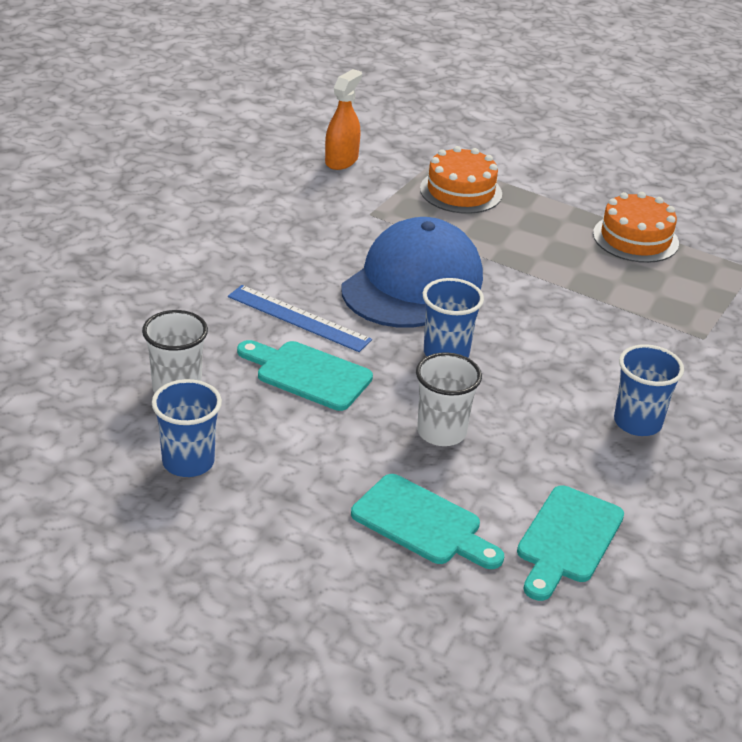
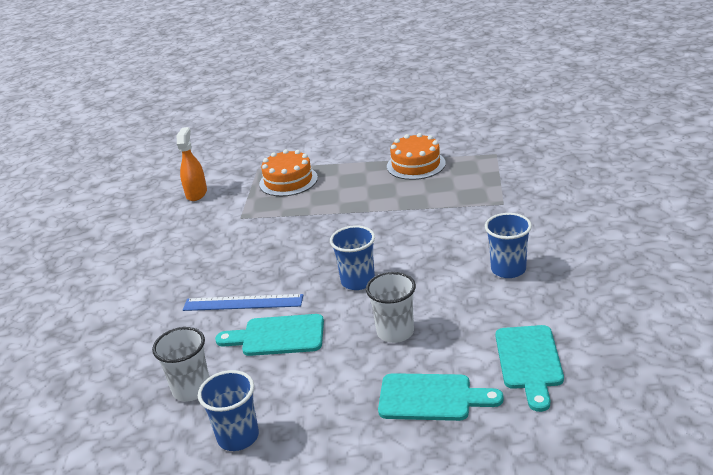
camera: 20 degrees left, 5 degrees down
(412, 283) = (301, 248): blue cap -> none

